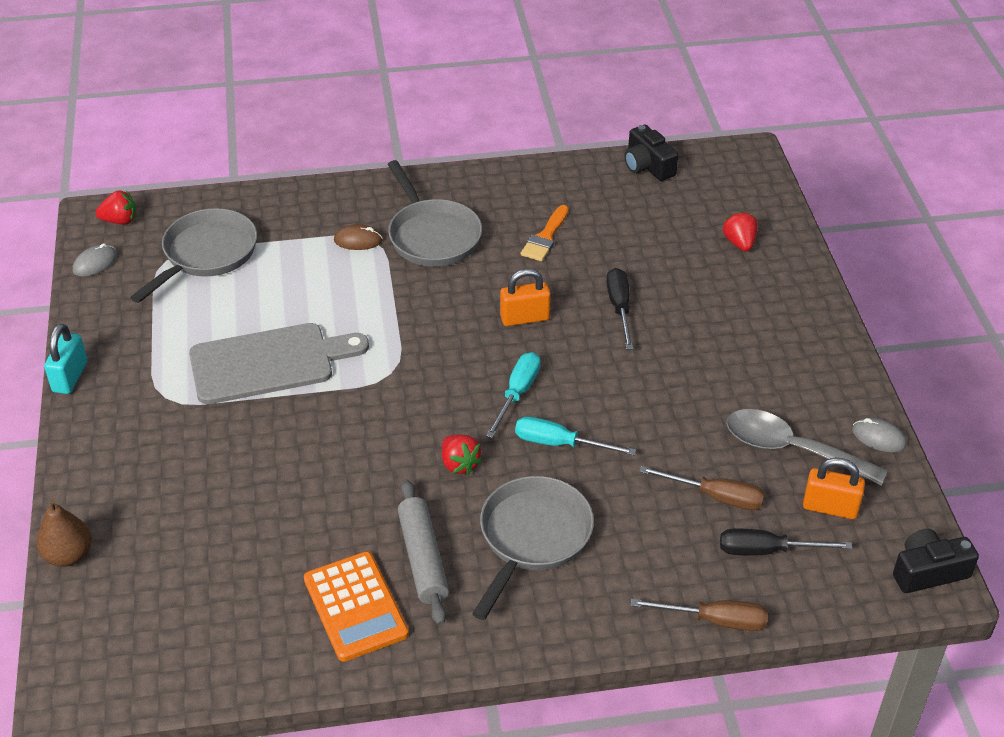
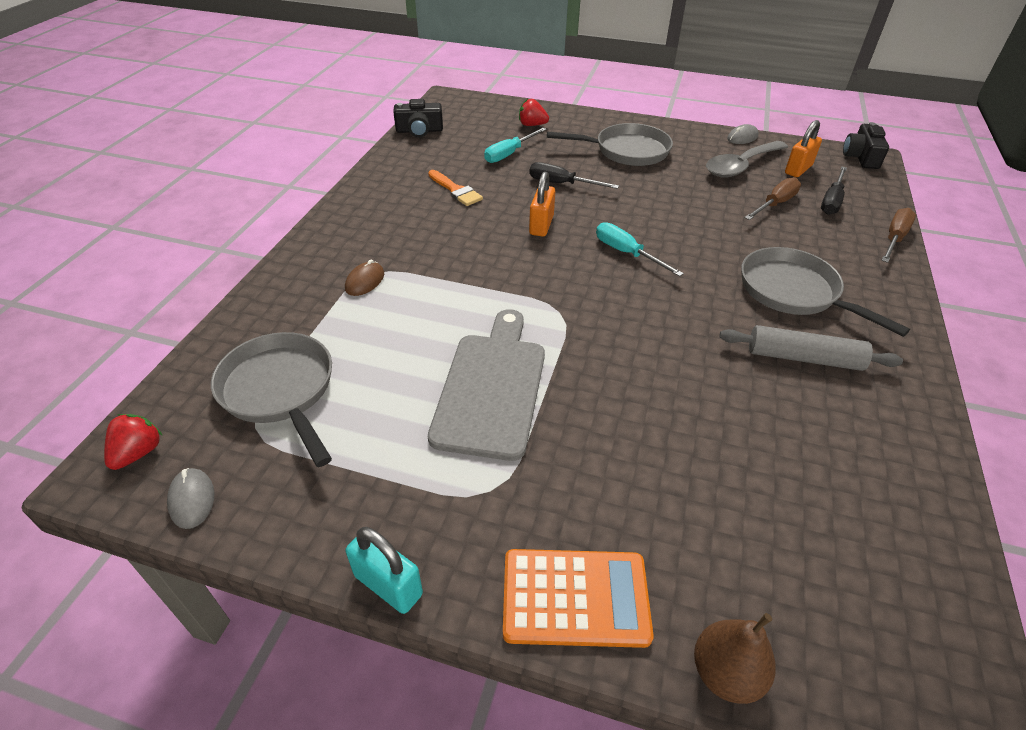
camera: 65 degrees left, 0 degrees up
(355, 607) = (857, 418): orange calculator -> orange calculator (575, 597)
(432, 236) = (400, 240): grey pan -> grey pan (627, 151)
(459, 464) = (695, 305): red strawberry -> none
(559, 444) = (694, 250): turquoise screwdriver -> turquoise screwdriver (509, 154)

